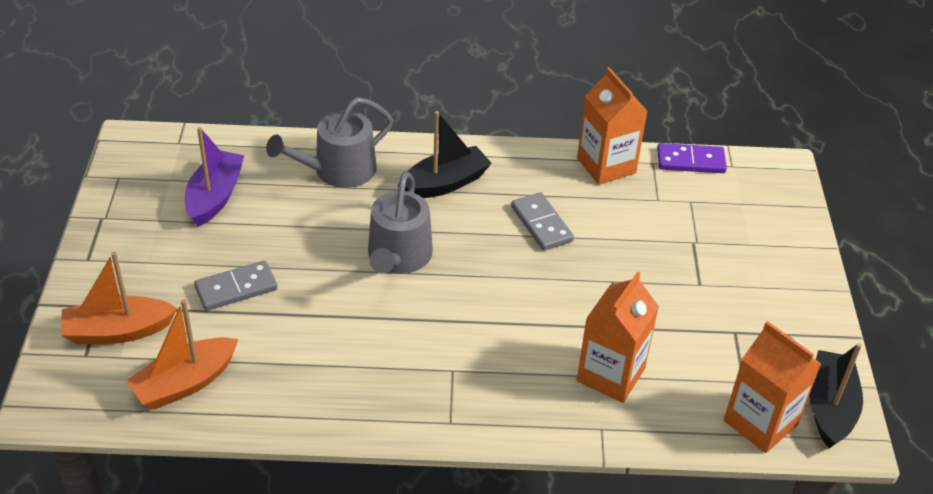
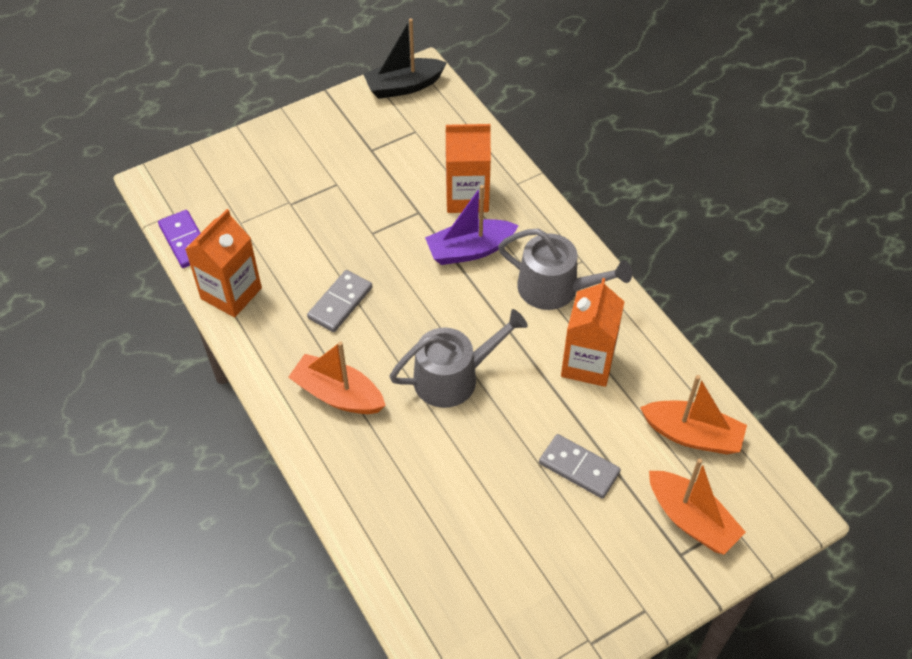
camera: 120 degrees left, 10 degrees up
(215, 196) = (490, 565): purple boat -> purple boat (469, 250)
(338, 170) = (380, 487): grey watering can -> grey watering can (555, 288)
(445, 183) = (338, 394): black boat -> orange boat
(760, 423) = (445, 112): orange carton -> orange carton (587, 363)

